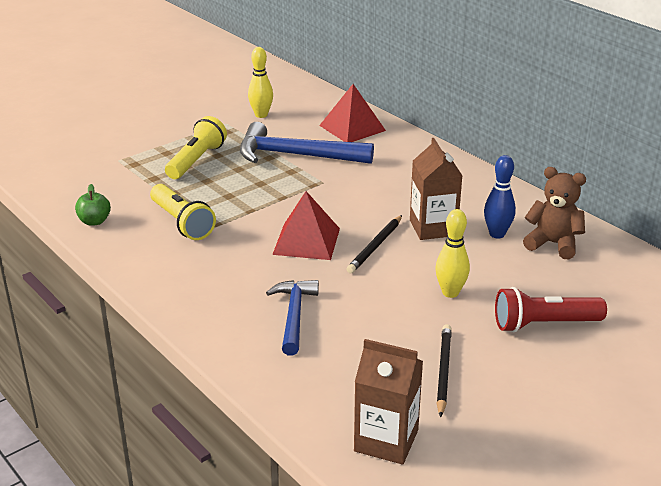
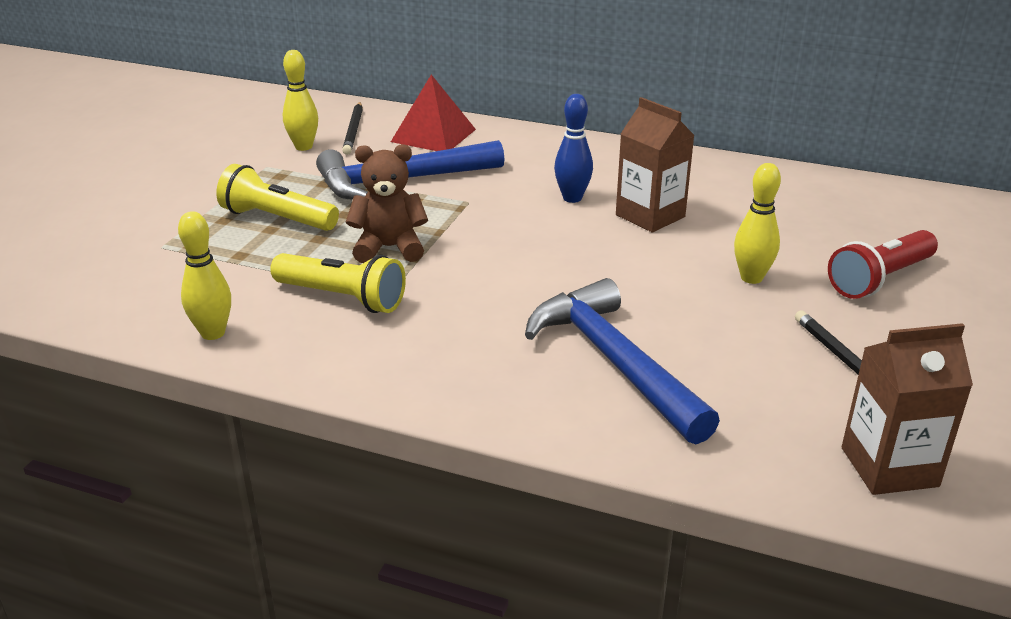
camera: 30 degrees left, 0 degrees up
(94, 221) = (213, 333): green apple -> yellow bowling pin
(196, 160) = (277, 219): yellow flashlight -> yellow flashlight turned 60 degrees counterclockwise
(294, 316) = (615, 362): blue hammer -> blue hammer, size x1.60
(306, 241) = (527, 272): red pyramid -> none
(375, 246) = (612, 254): black pencil -> black pencil (353, 130)
(497, 234) = (722, 203): blue bowling pin -> blue bowling pin (572, 198)
(553, 244) = (787, 197): brown teddy bear -> brown teddy bear (389, 248)

